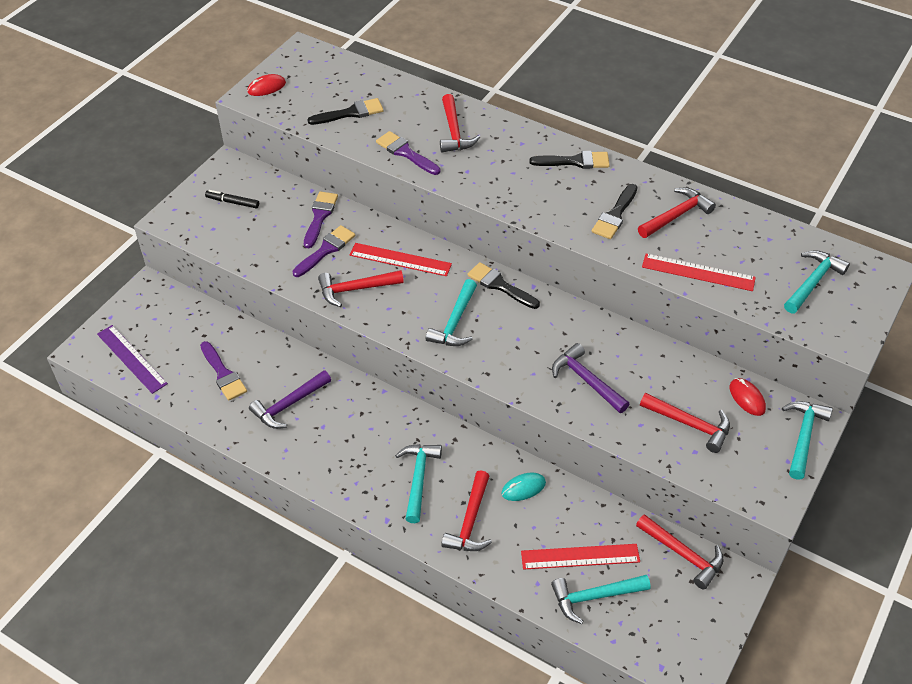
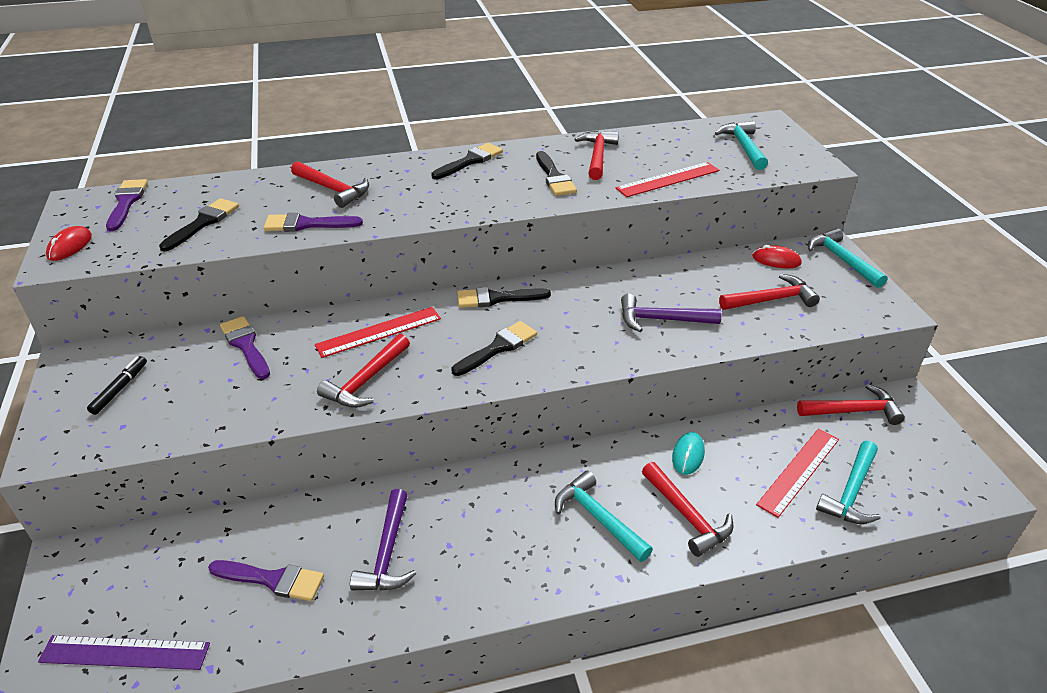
camera: 45 degrees left, 10 degrees down
(232, 202) = (120, 389): black marker -> black marker turned 135 degrees clockwise
(326, 250) = (290, 368): purple brush -> purple brush (126, 202)
(455, 322) = (498, 347): turquoise hammer -> black brush

